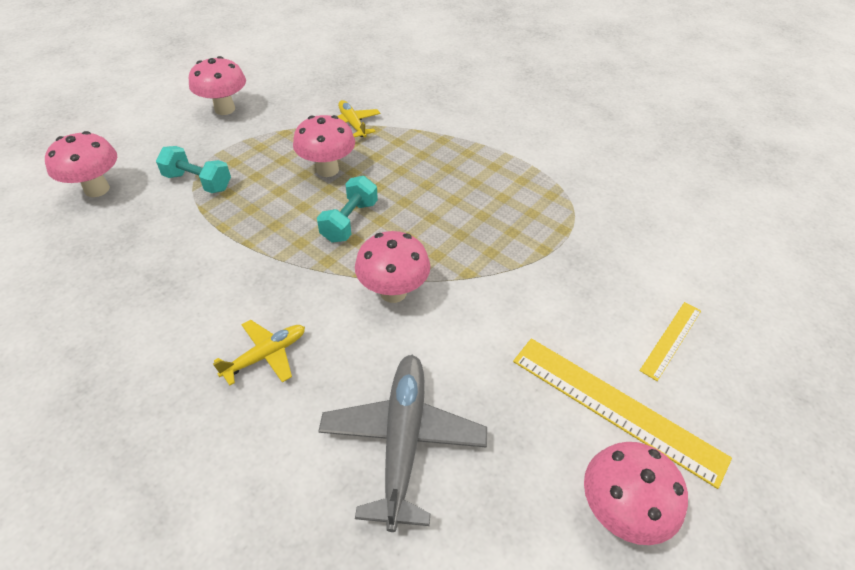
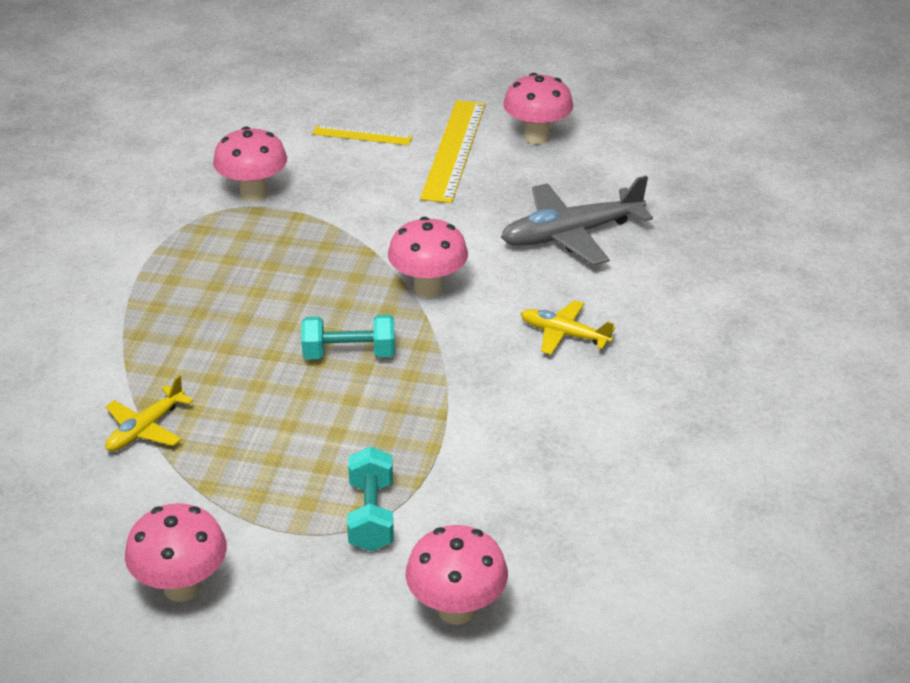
camera: 115 degrees left, 10 degrees down
(327, 170) = (266, 409): pink mushroom -> pink mushroom (253, 194)

